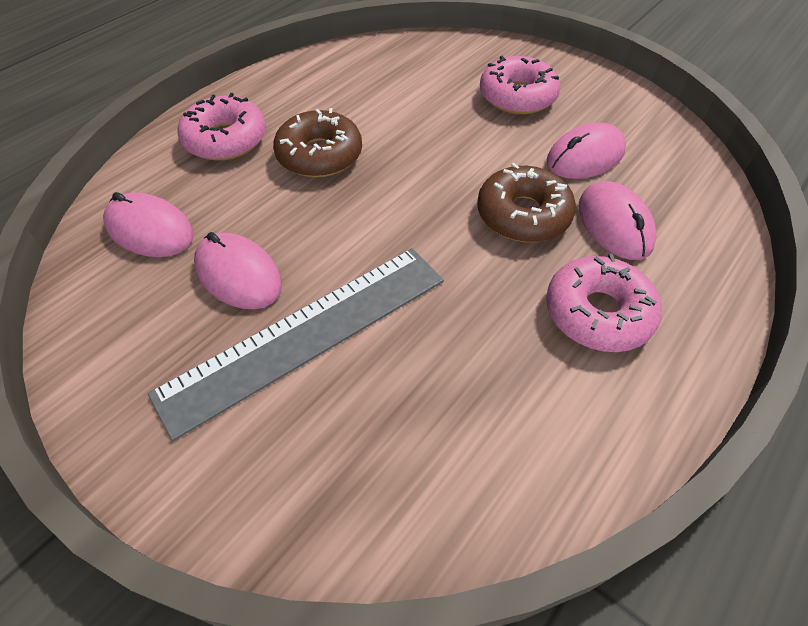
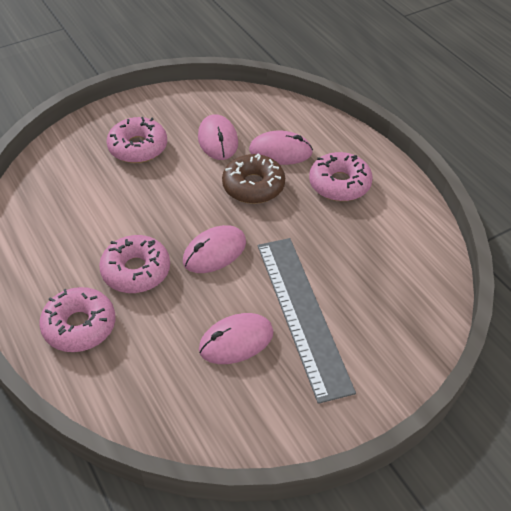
camera: 70 degrees left, 5 degrees down
(150, 230) = (163, 390): pink mouse -> pink mouse (214, 252)
(319, 155) = (136, 271): brown donut -> pink donut

